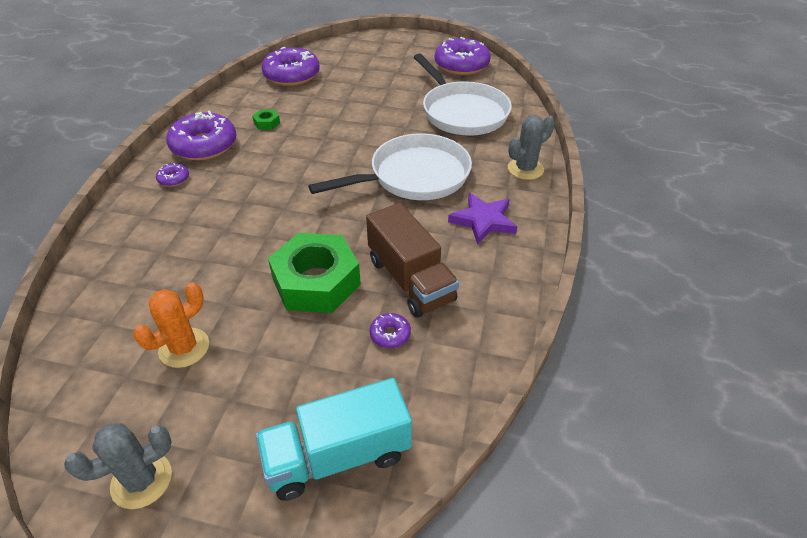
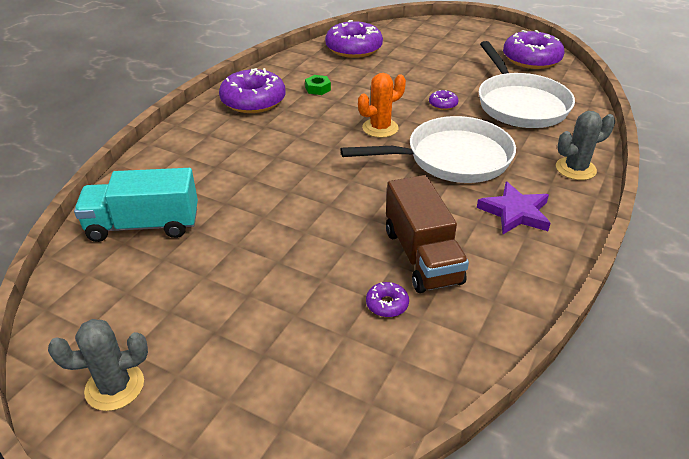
camera: 15 degrees right, 5 degrees down
(173, 179) = (217, 126): purple donut -> purple donut (443, 104)
(184, 348) = (185, 277): orange cactus -> orange cactus (380, 128)
(316, 282) = (326, 241): green nut -> none
(337, 456) = (303, 408): turquoise truck -> turquoise truck (143, 225)

